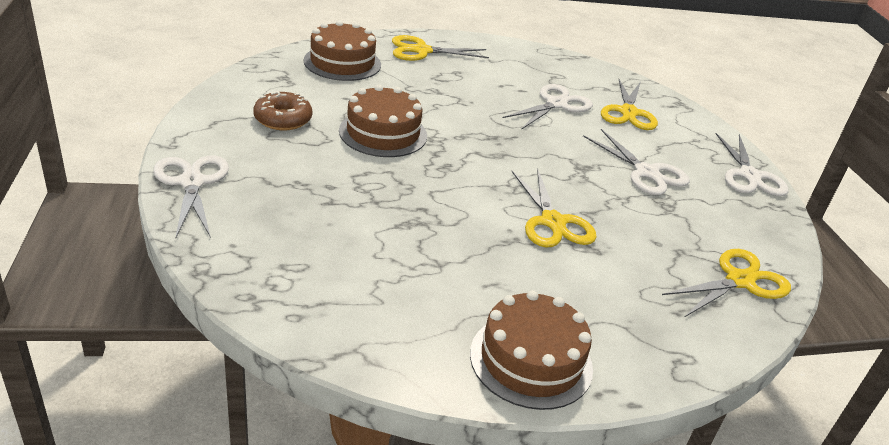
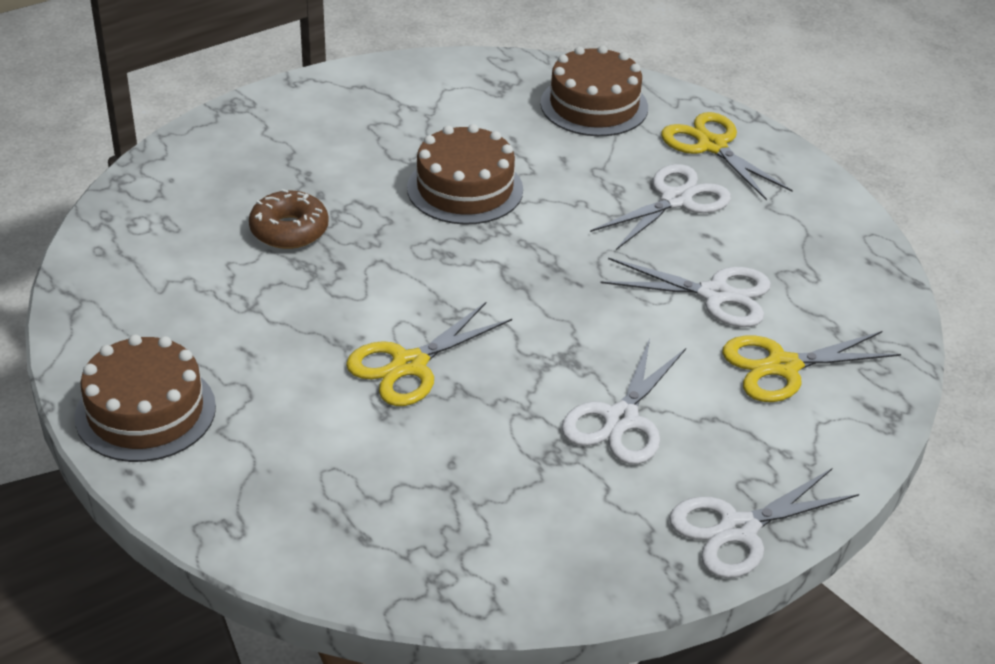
camera: 65 degrees right, 5 degrees up
(192, 183) = (243, 119): white scissors -> white scissors (676, 200)
(283, 119) = (415, 119): brown donut -> brown donut (289, 230)
(739, 281) = (434, 555): yellow scissors -> none

